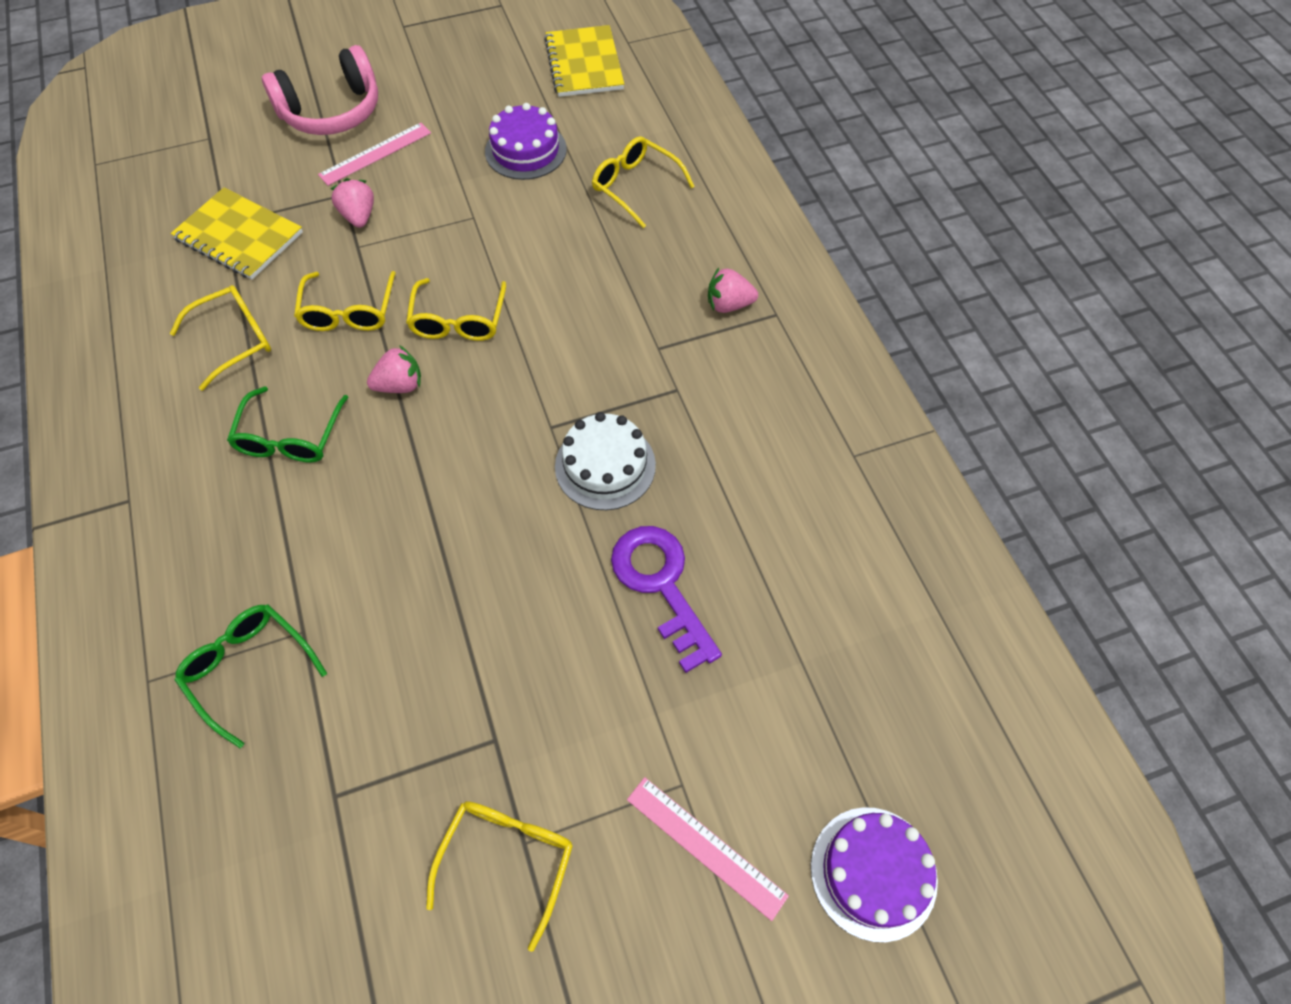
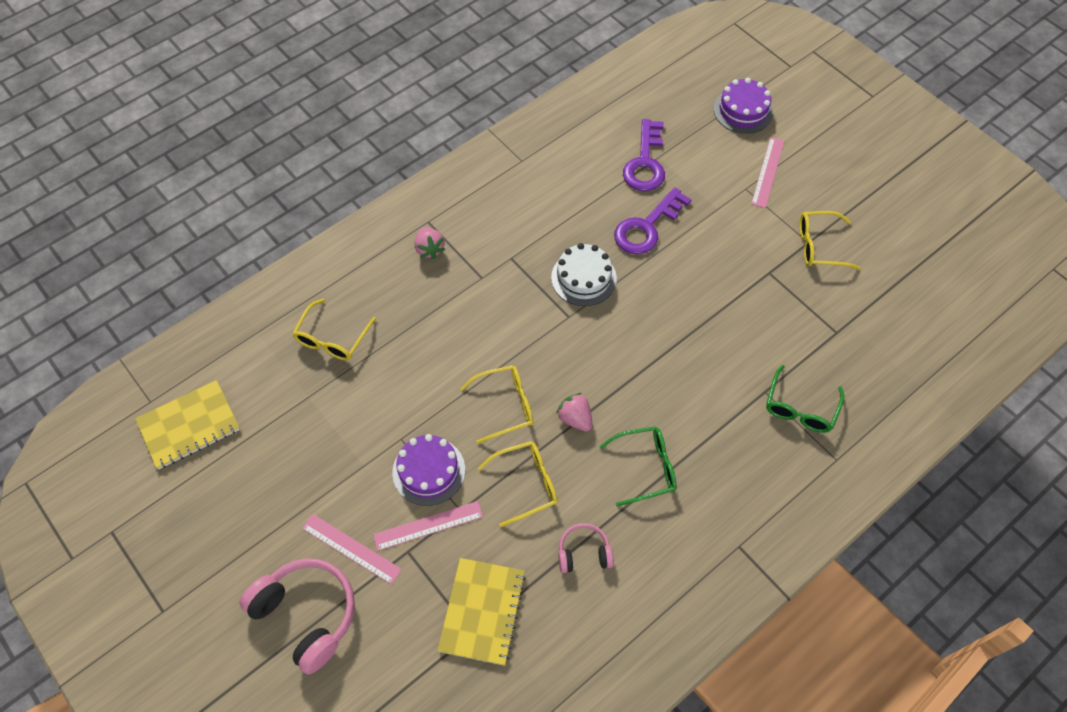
camera: 110 degrees left, 0 degrees up
(235, 340) = (584, 553): yellow glasses -> pink headphones
(359, 216) = (428, 525): pink strawberry -> pink ruler
(525, 150) = (313, 430): purple cake -> purple cake (428, 471)
(795, 635) = (645, 162): none -> purple key

